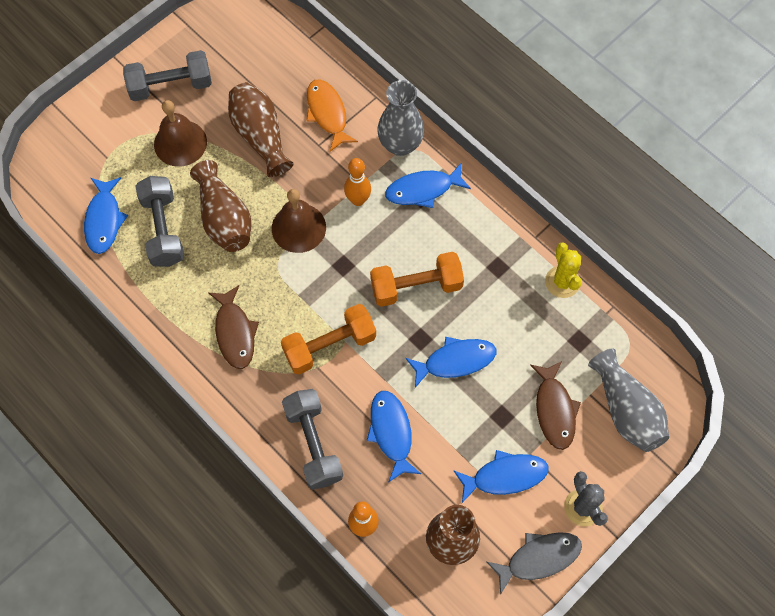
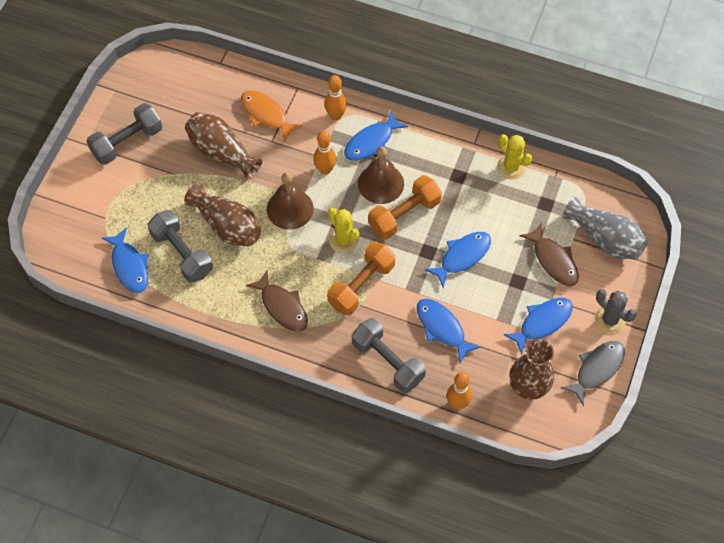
camera: 25 degrees left, 5 degrees down
(180, 143) = (159, 183): brown bell -> brown bell (381, 183)
(337, 286) = (343, 240): none -> yellow cactus
(400, 144) = (336, 115): grey vase -> orange bowling pin

